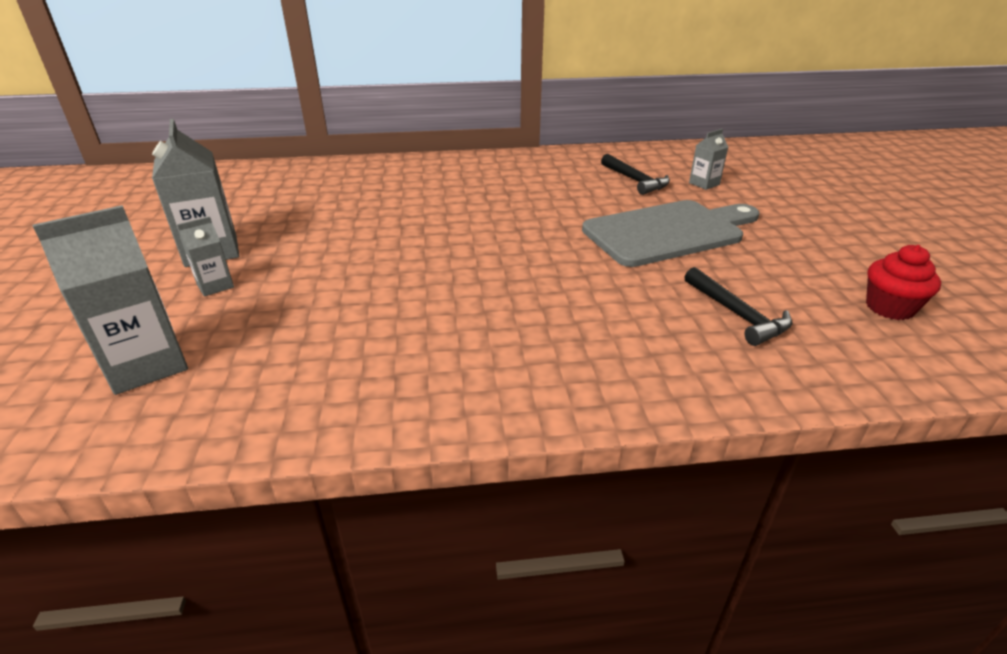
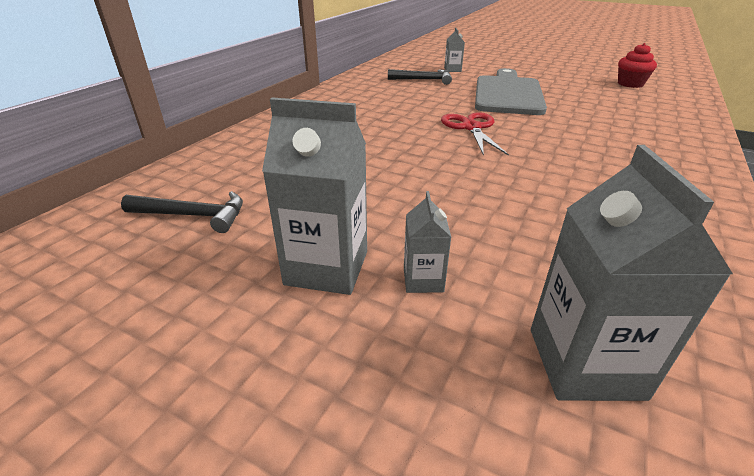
camera: 55 degrees left, 0 degrees up
(522, 238) = (471, 128): none -> red scissors
(737, 314) = (620, 109): black hammer -> black hammer (193, 216)

